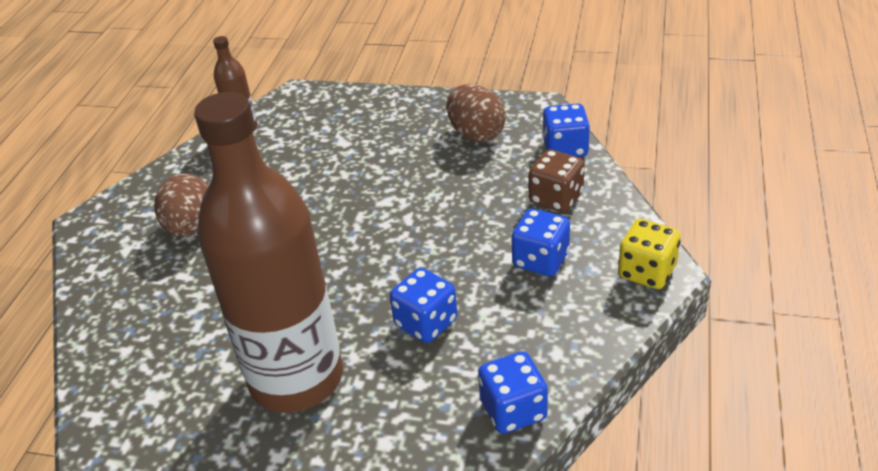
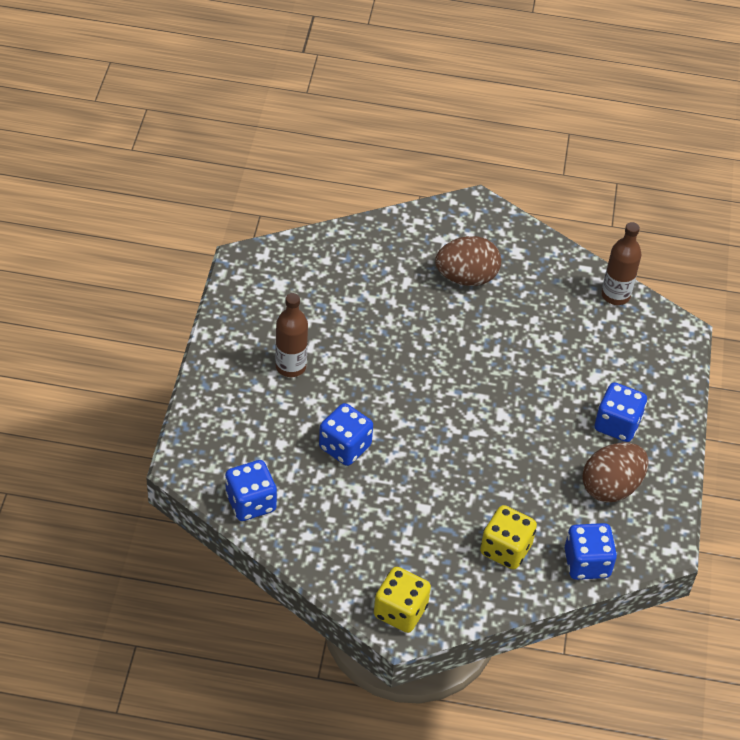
camera: 80 degrees right, 10 degrees up
(296, 378) = (290, 366): brown bottle -> brown bottle, size x0.42
(540, 260) = (418, 531): blue dice -> blue dice (617, 424)
(556, 198) = (505, 549): brown dice -> yellow dice

